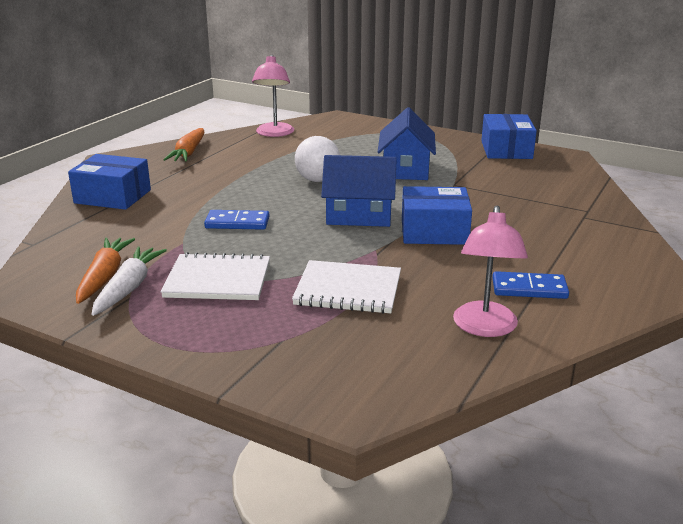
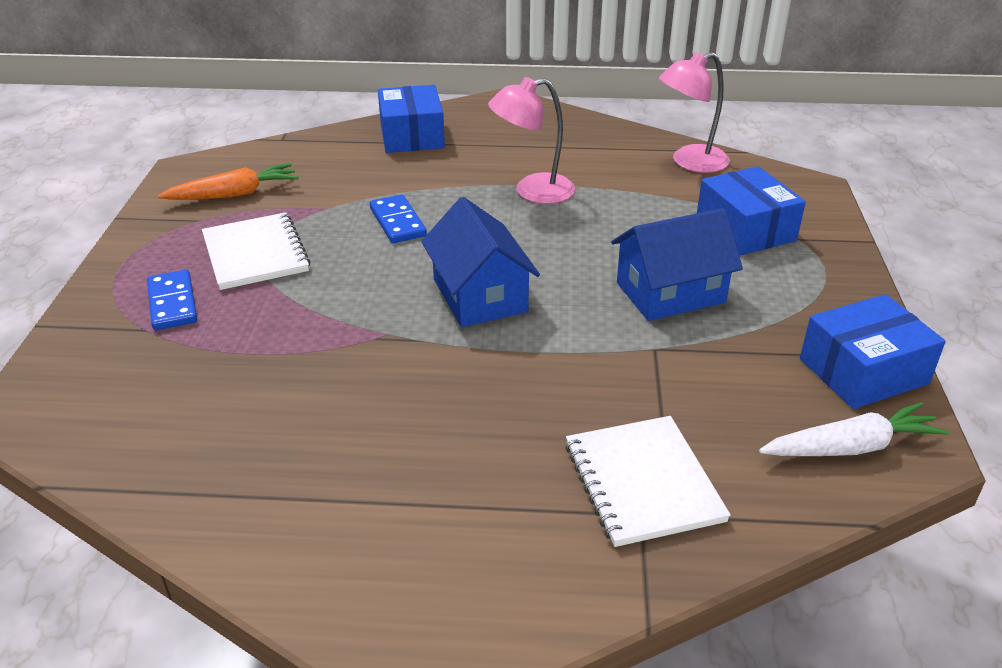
camera: 65 degrees right, 10 degrees up
(129, 288) = (218, 213): white carrot -> white carrot (851, 447)
(188, 153) = (566, 133): orange carrot -> none
(317, 180) = (564, 236): white ball -> none
(348, 290) = (270, 341): white notebook -> white notebook (643, 482)
(434, 231) = (471, 368): blue box -> blue box (745, 229)
(485, 328) = (216, 471): pink lamp -> pink lamp (532, 191)
(529, 288) = (341, 492): blue domino -> blue domino (173, 303)

